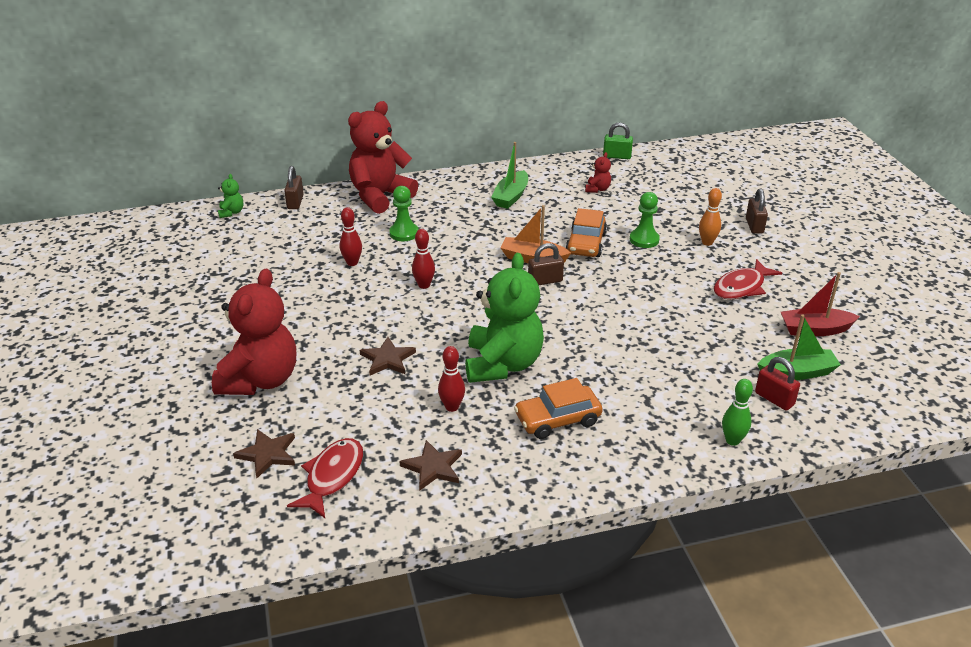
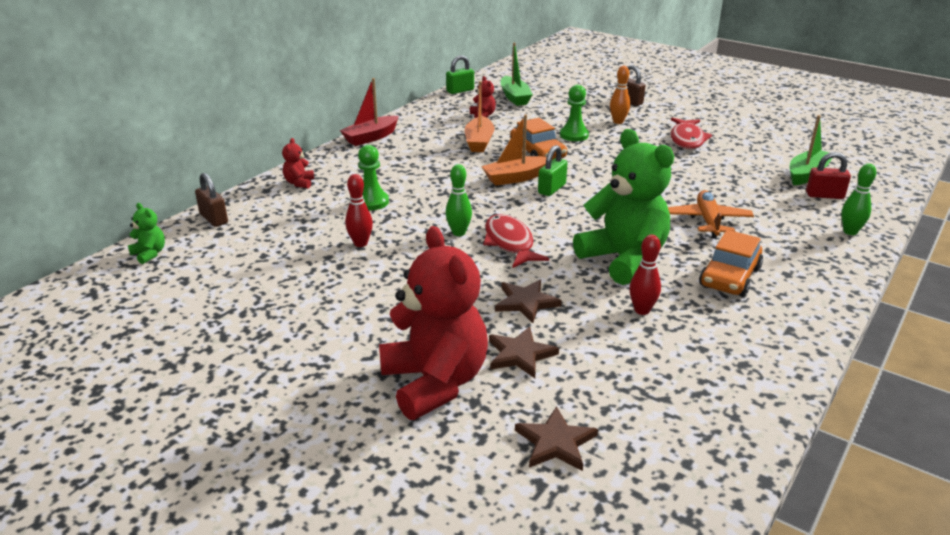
camera: 40 degrees left, 5 degrees down
(332, 476) = (646, 423): red fish -> red fish (510, 243)
(380, 196) = (299, 183): red teddy bear -> red teddy bear, size x0.41
(424, 285) = (459, 233): red bowling pin -> green bowling pin
(433, 467) = (709, 363): brown star -> brown star (520, 354)
(511, 196) = (422, 143): green boat -> green boat (515, 97)
(545, 281) = (551, 189): brown padlock -> green padlock
(555, 213) = (479, 142): none -> orange boat
(623, 368) = (708, 221): none -> orange plane
(815, 330) = (771, 146): red boat -> red boat (371, 137)

